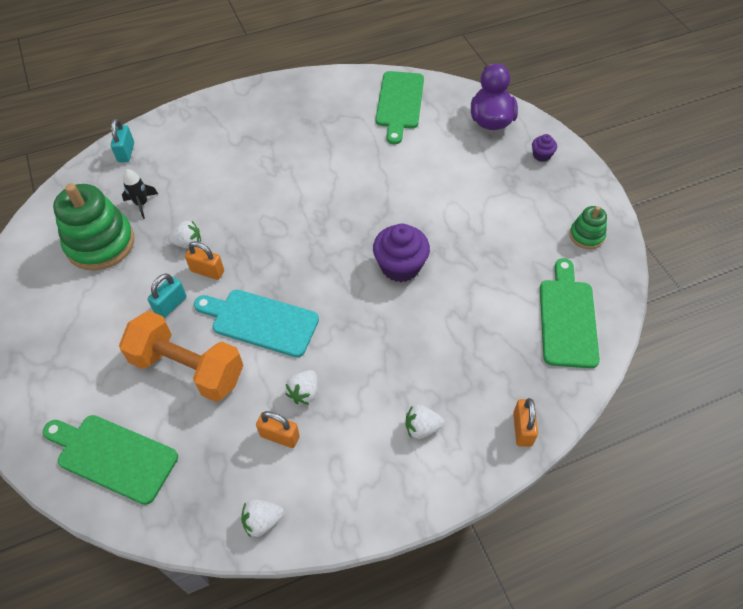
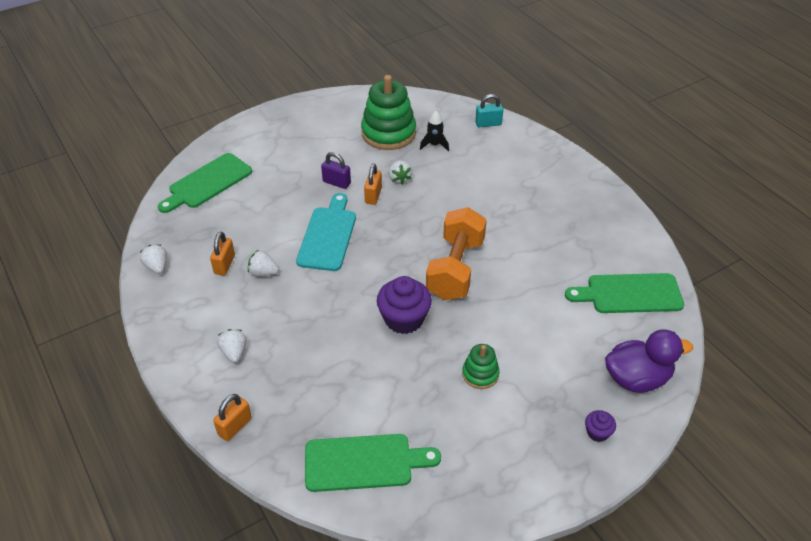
camera: 80 degrees right, 10 degrees down
(113, 456) = (207, 183): green cutting board -> green cutting board turned 150 degrees counterclockwise
(171, 305) = (336, 182): turquoise padlock -> purple padlock
(188, 368) = (280, 204): orange dumbbell -> orange dumbbell (455, 269)
(522, 429) = (235, 426): orange padlock -> orange padlock turned 45 degrees counterclockwise
(586, 235) = (482, 481): green stacking toy -> green stacking toy (480, 374)

